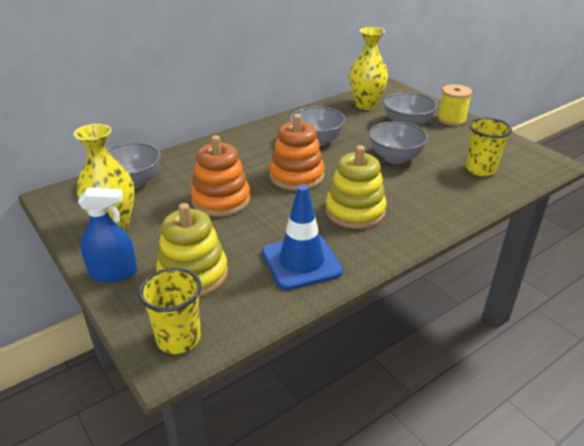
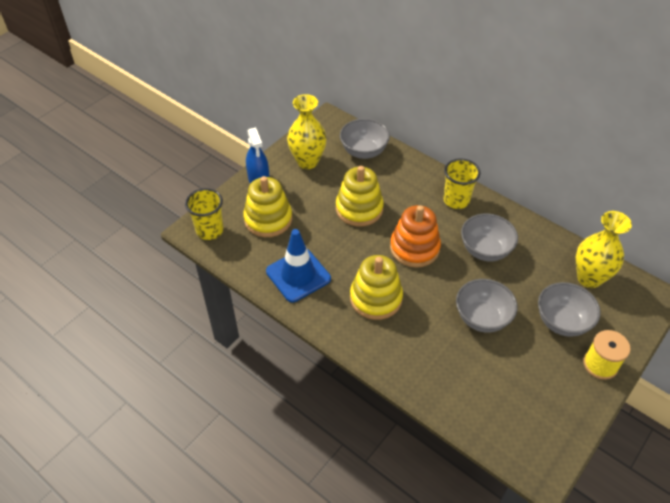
camera: 75 degrees right, 15 degrees up
(221, 200) = (359, 209): orange stacking toy -> yellow stacking toy
(480, 169) = (492, 395): yellow cup -> yellow cup (456, 200)

